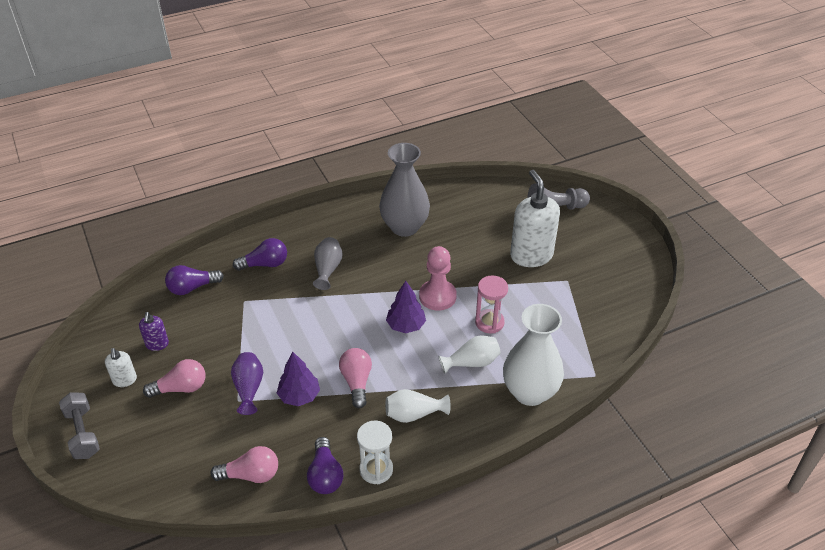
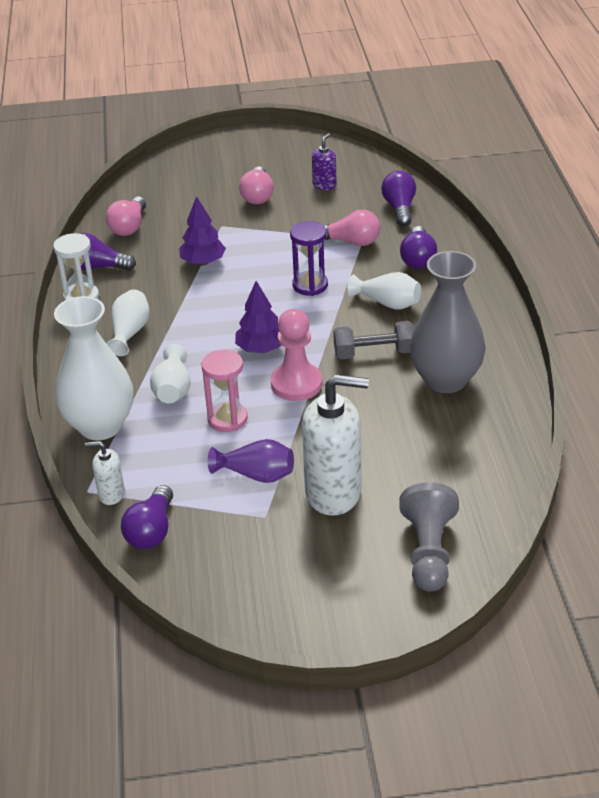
camera: 110 degrees right, 5 degrees down
(82, 433) = (235, 146): grey dumbbell -> grey dumbbell (374, 353)
(125, 380) = (286, 167): white soap dispenser -> white soap dispenser (111, 494)
(157, 344) = (324, 185): purple soap dispenser -> purple soap dispenser turned 105 degrees clockwise
(249, 388) = (232, 233): purple vase -> purple vase (256, 475)
(316, 317) = (310, 285): none -> purple hourglass
(327, 269) = (387, 303): grey vase -> white vase
(356, 382) = (198, 301): pink light bulb -> pink light bulb (351, 242)
(609, 329) = (151, 531): none -> purple light bulb

